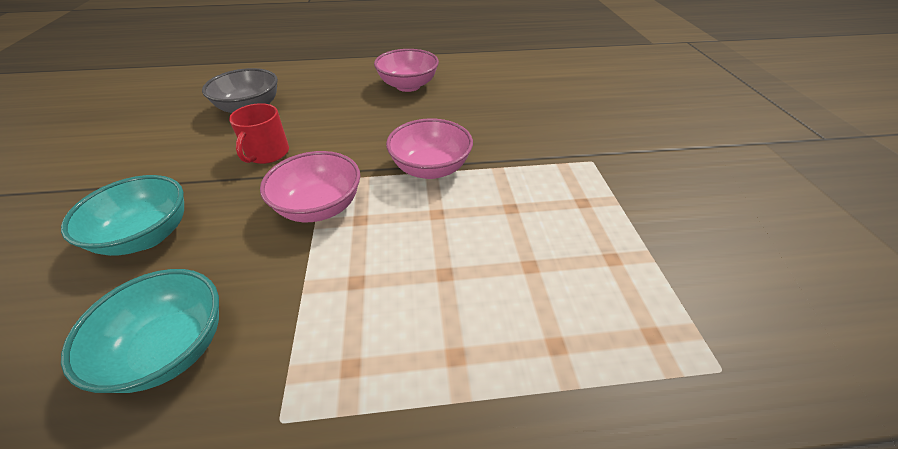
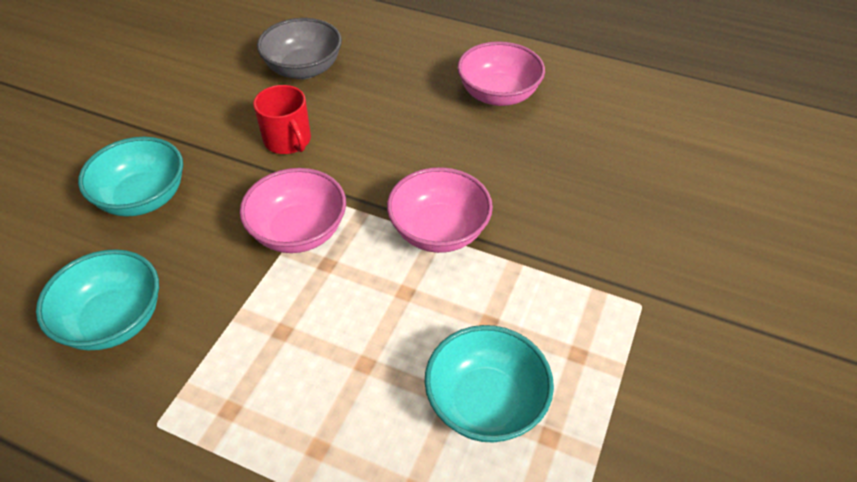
camera: 30 degrees right, 5 degrees up
(267, 153) = (288, 140): red mug -> red mug turned 75 degrees counterclockwise
(553, 257) = (485, 402): none -> turquoise bowl

